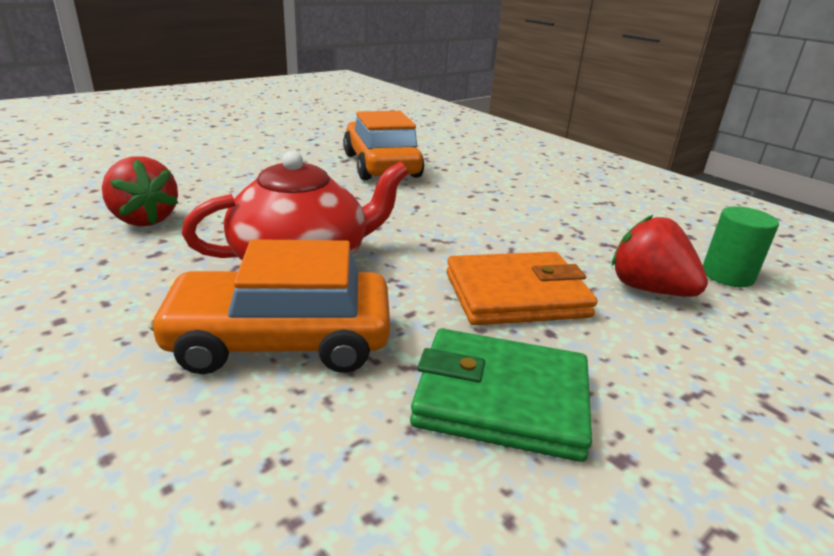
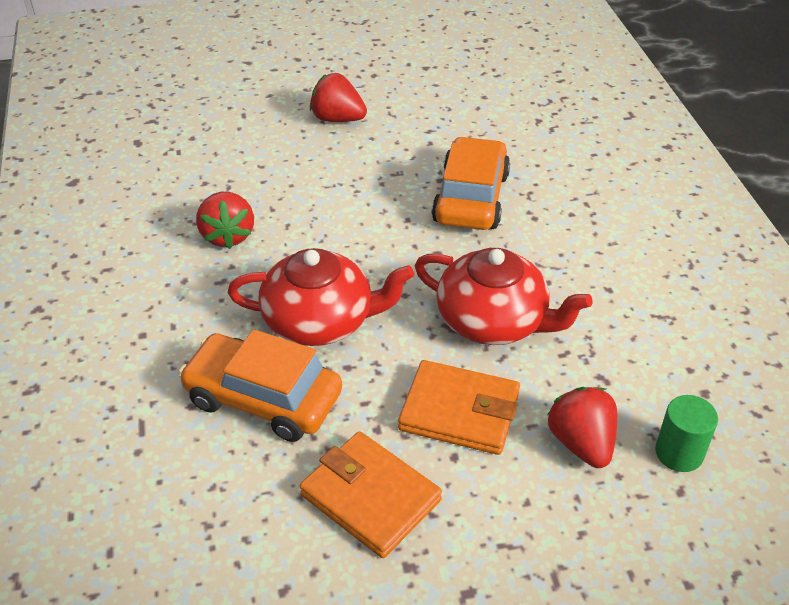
camera: 30 degrees right, 15 degrees up
(219, 140) = (337, 119): none -> red strawberry
(477, 228) = (493, 321): none -> red teapot
(501, 399) = (370, 497): green wallet -> orange wallet

